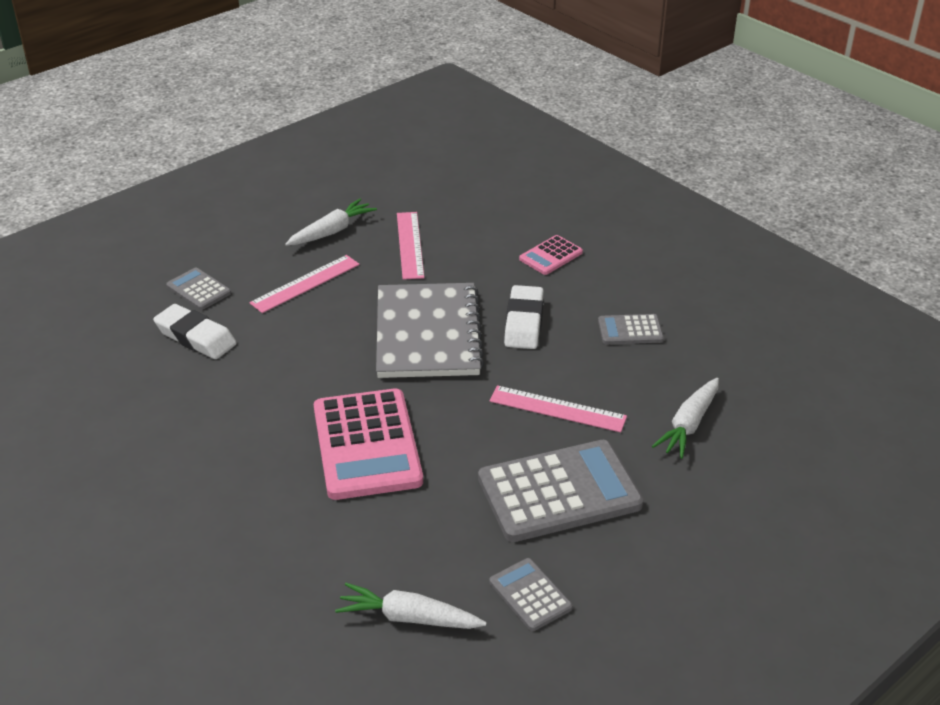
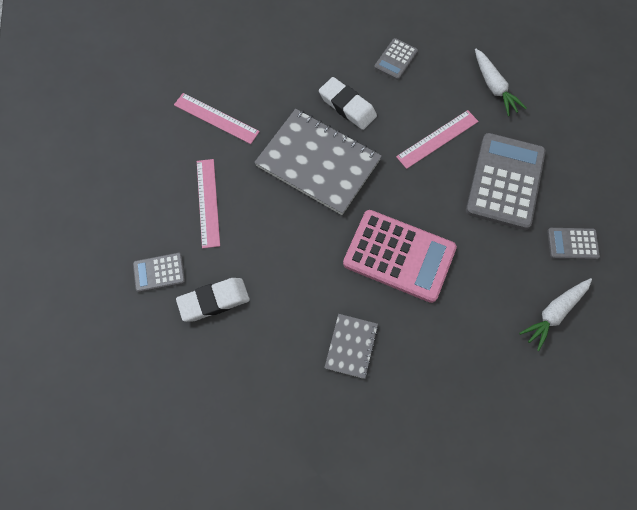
camera: 55 degrees left, 30 degrees up
(219, 456) = (351, 346): none -> grey notebook
(332, 231) = (160, 154): white carrot -> none
(551, 256) = (293, 51): pink calculator -> none

